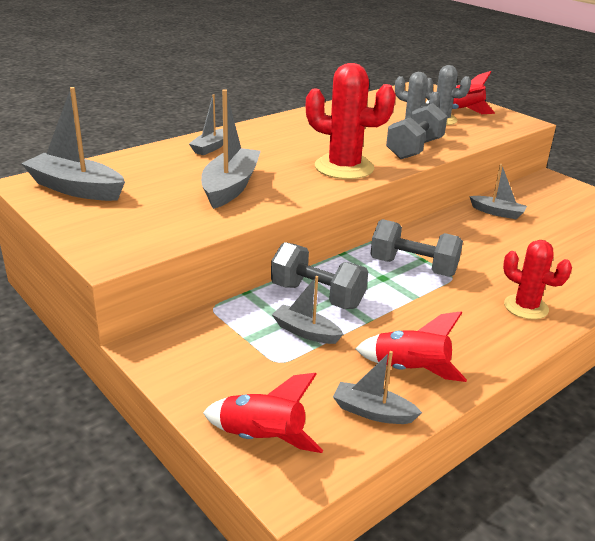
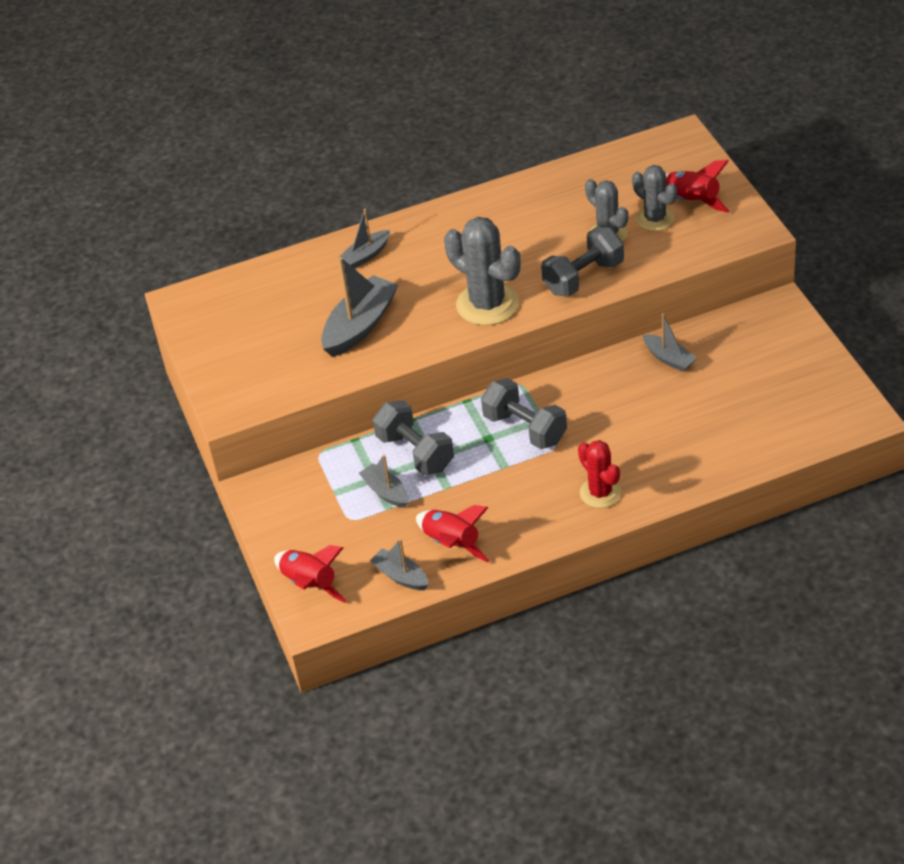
camera: 25 degrees right, 15 degrees up
(76, 189) = (219, 314): grey boat -> none
(344, 167) = (487, 304): red cactus -> grey cactus

